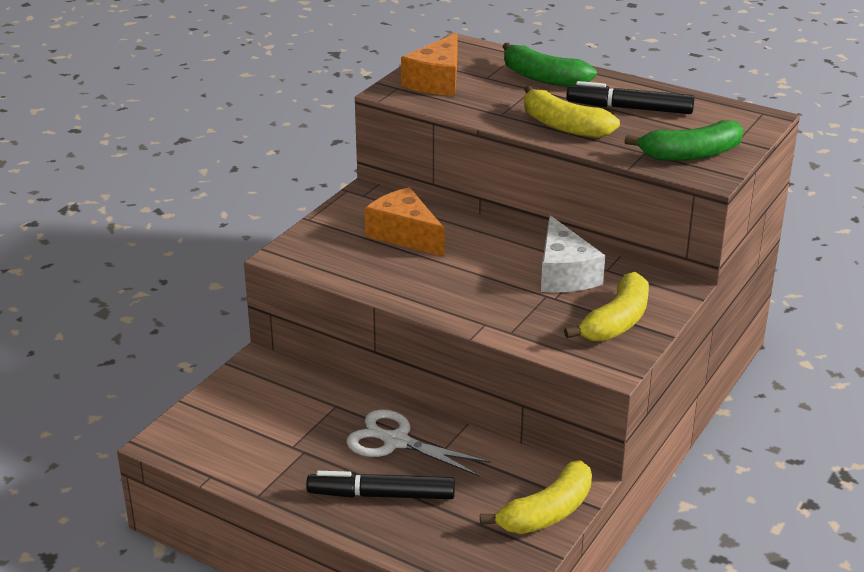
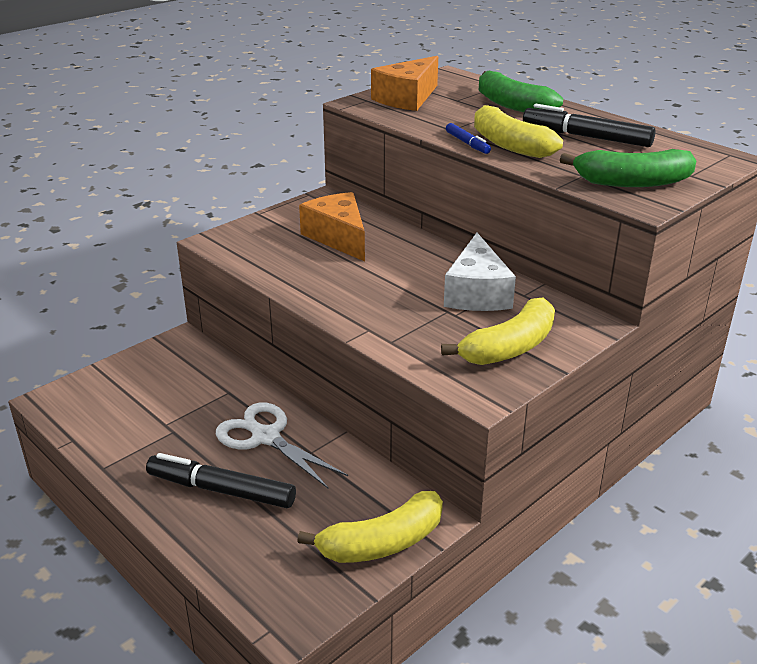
camera: 15 degrees right, 0 degrees up
(524, 130) = (467, 143): none -> blue marker

